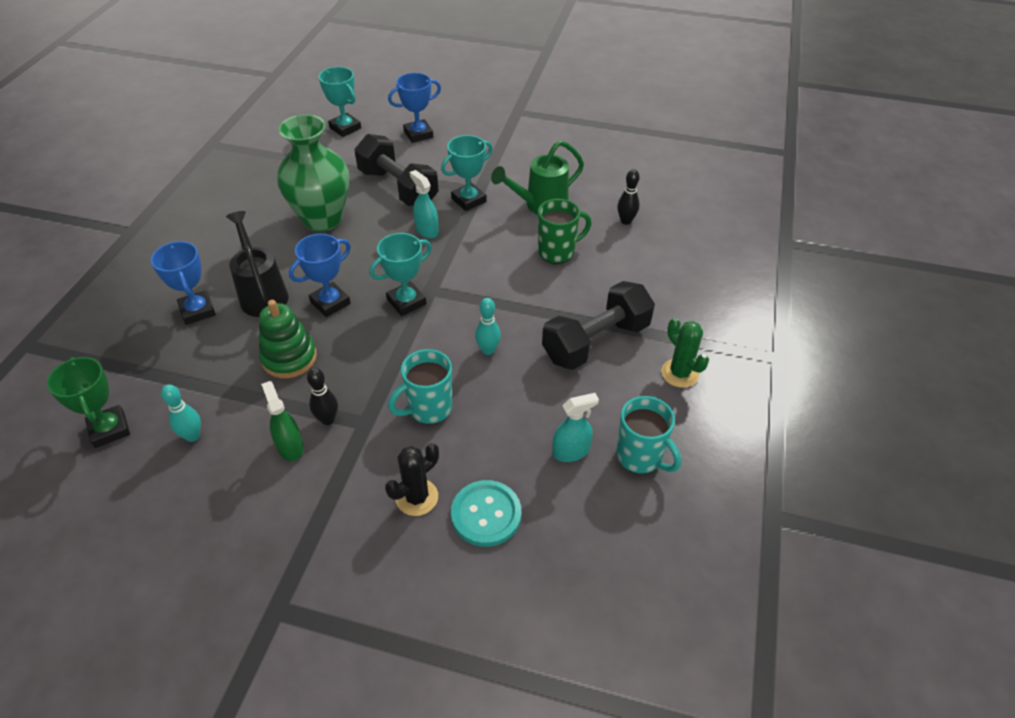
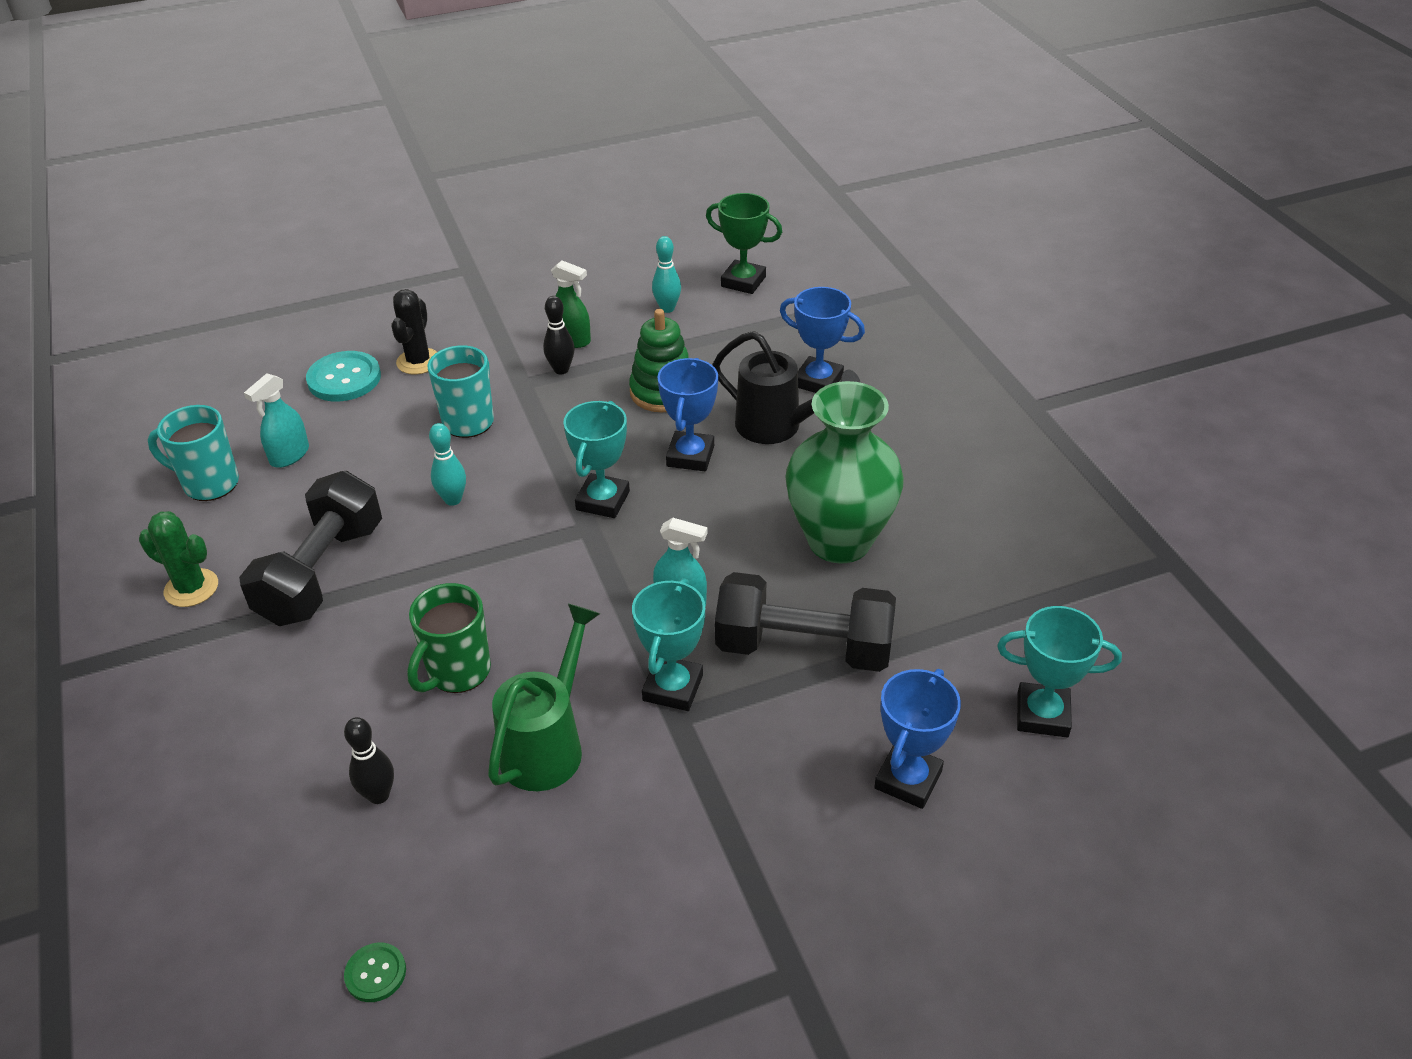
camera: 145 degrees right, 5 degrees down
(658, 170) = (375, 973): none -> green button

